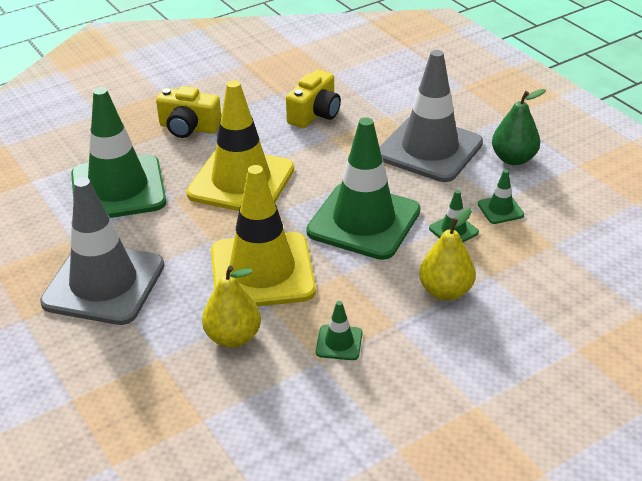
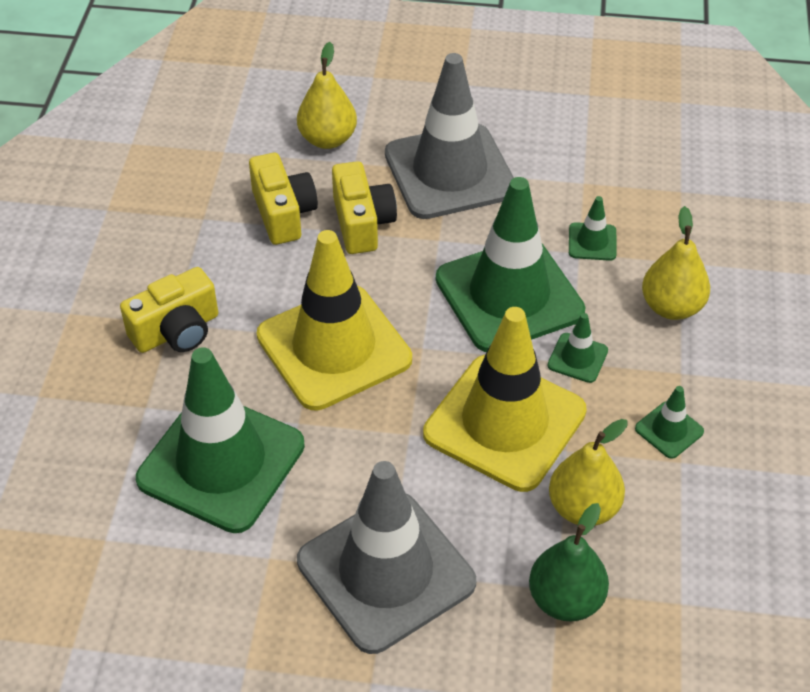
camera: 50 degrees left, 10 degrees up
(345, 142) = (362, 223): none -> yellow camera
(391, 98) = (328, 139): none -> yellow pear
(500, 209) = (596, 190): green traffic cone -> green traffic cone (577, 358)
(513, 159) = (532, 128): green pear -> green pear (565, 599)

